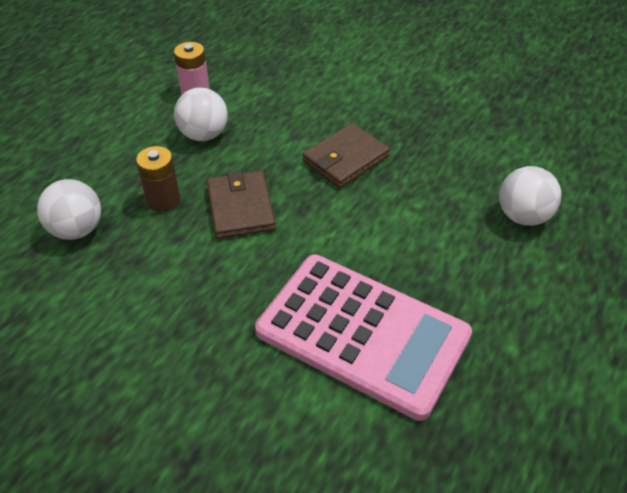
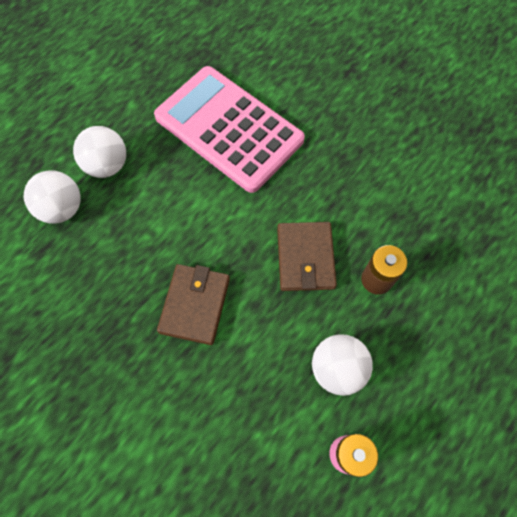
camera: 170 degrees left, 20 degrees up
(77, 230) = (451, 256): white ball -> white ball (107, 165)
(345, 159) = (195, 305): brown wallet -> brown wallet turned 45 degrees counterclockwise

